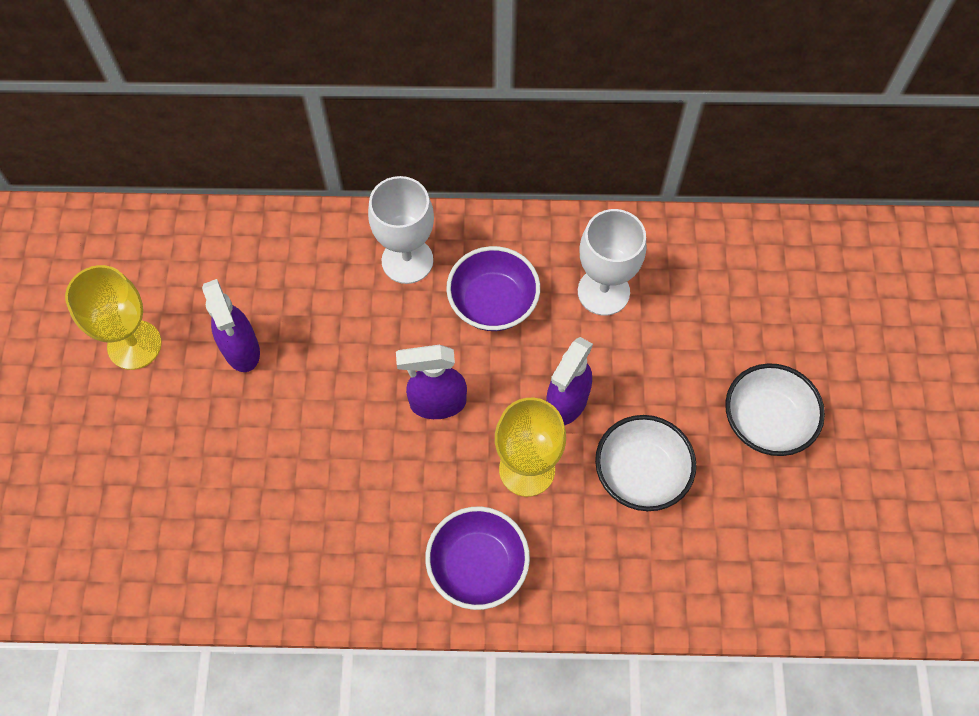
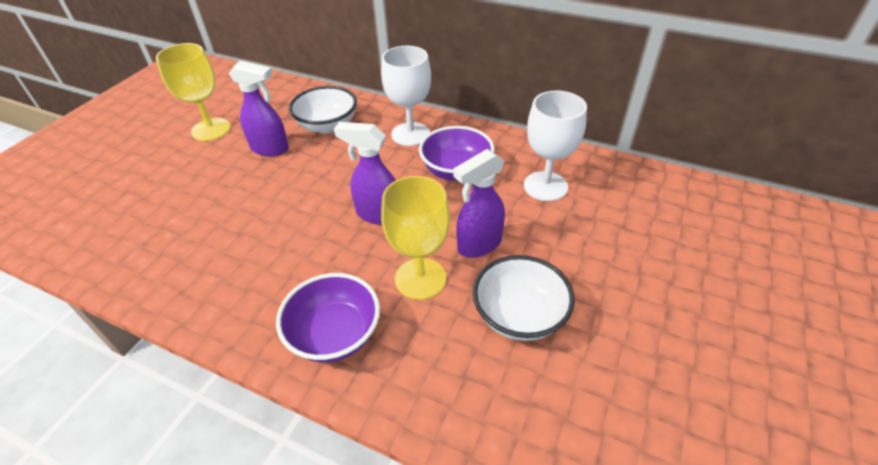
camera: 25 degrees right, 20 degrees down
(241, 350) = (270, 149): purple spray bottle -> purple spray bottle turned 75 degrees counterclockwise
(766, 422) = (660, 315): white bowl -> white bowl (327, 126)

